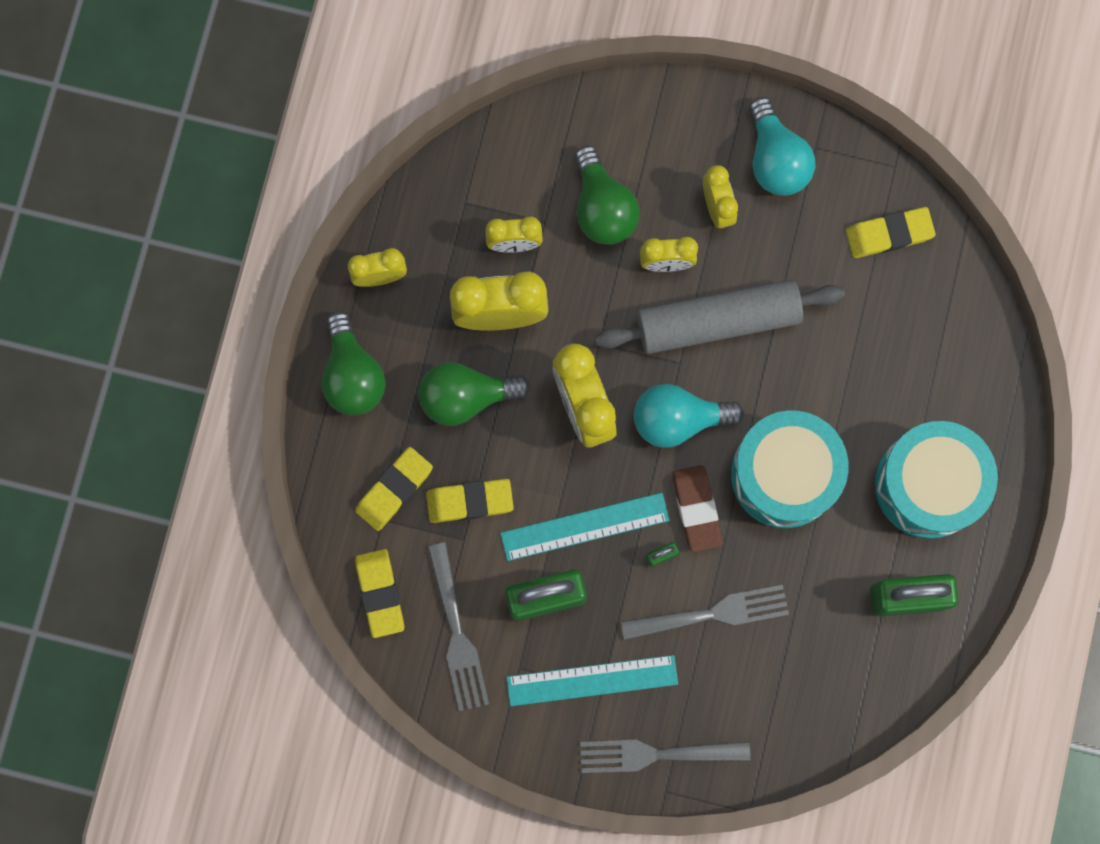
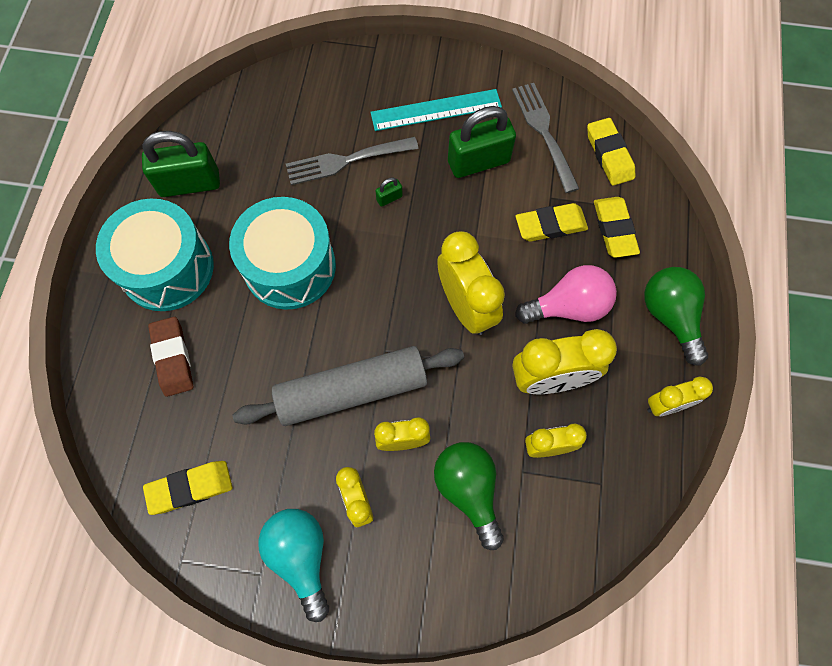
camera: 175 degrees right, 10 degrees down
(394, 489) = (614, 229): yellow eraser -> yellow eraser turned 45 degrees counterclockwise
(466, 397) = (568, 306): green light bulb -> pink light bulb
(585, 527) = (453, 214): turquoise ruler -> none
(656, 754) = (383, 68): grey fork -> none
(678, 419) = (383, 303): turquoise light bulb -> none
(696, 509) = (362, 234): brown eraser -> brown eraser (173, 358)

